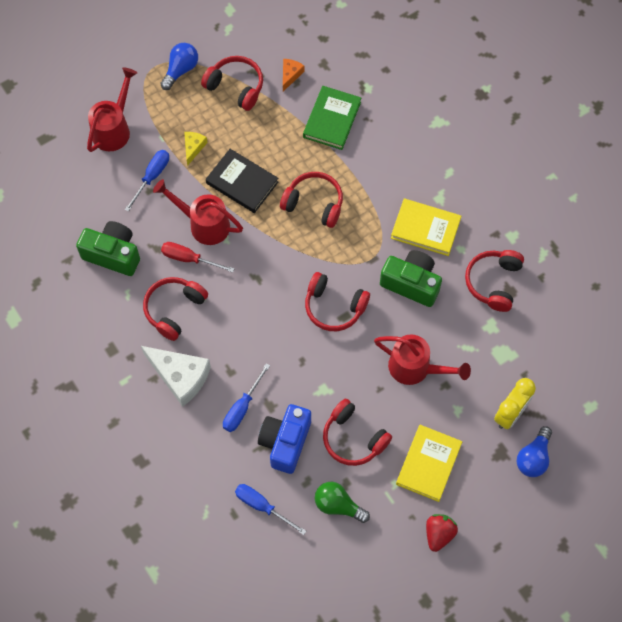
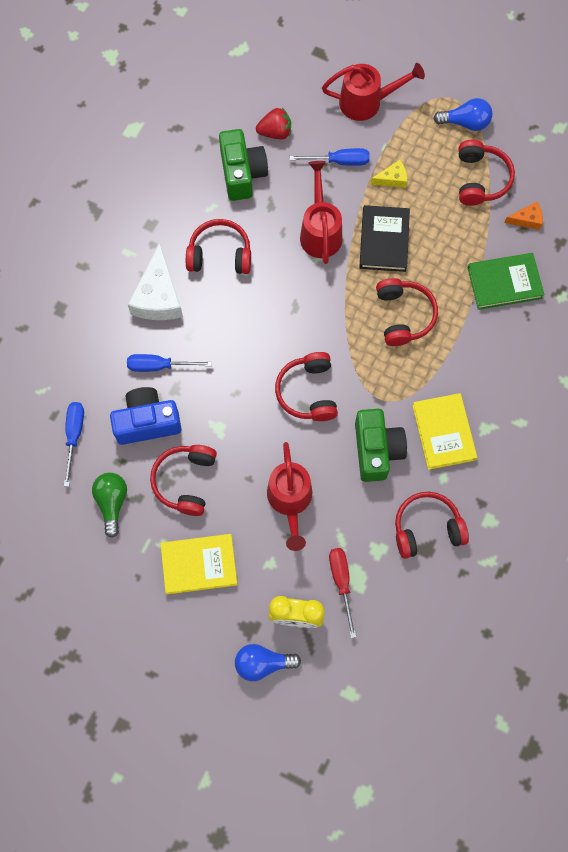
camera: 60 degrees right, 5 degrees up
(189, 259) = (277, 239): red screwdriver -> red screwdriver (341, 582)
(439, 534) = (134, 611): red strawberry -> red strawberry (275, 132)

